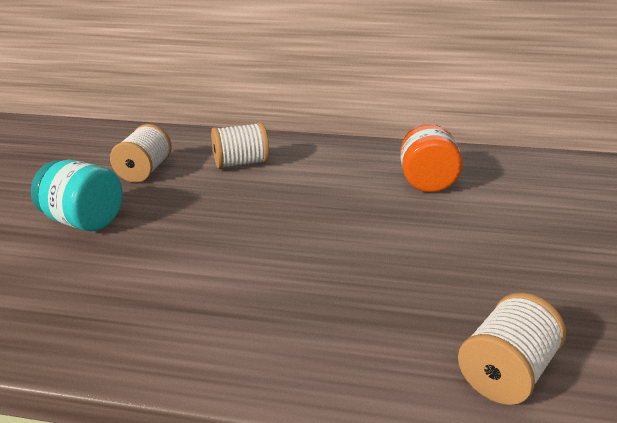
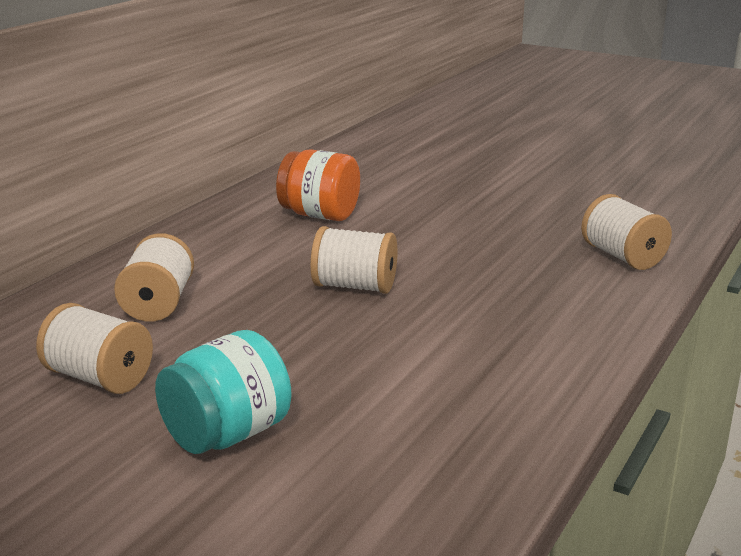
camera: 70 degrees left, 5 degrees down
(309, 221) = (355, 286): none -> white spool

